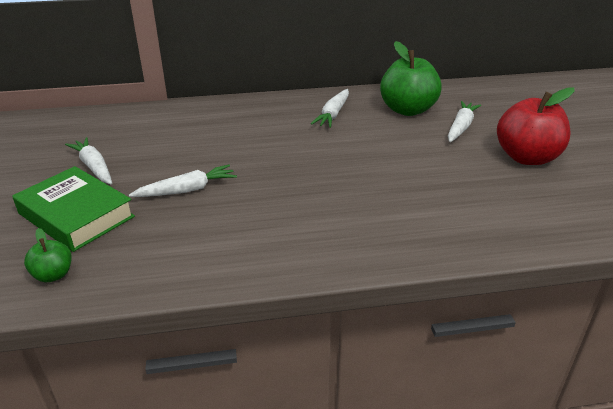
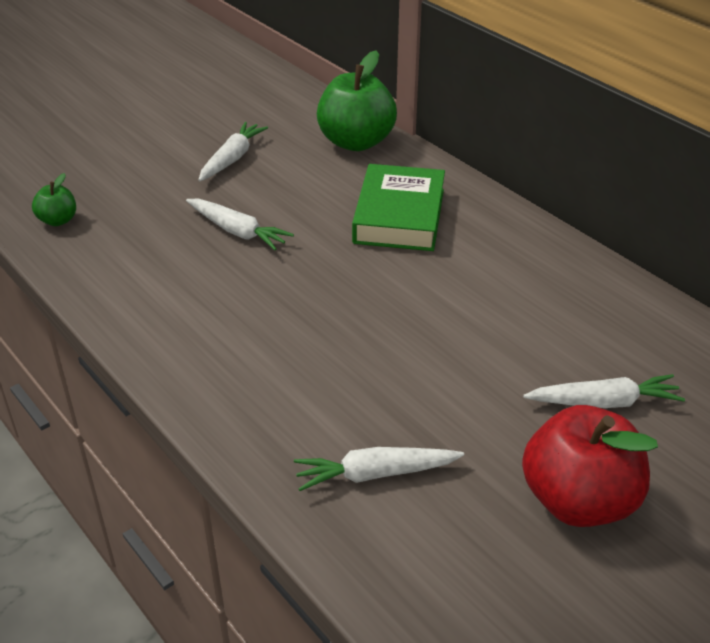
camera: 60 degrees right, 5 degrees up
(76, 215) = (147, 189): green book -> green book (399, 216)
(333, 114) = (510, 268): white carrot -> white carrot (375, 474)
(407, 110) = (601, 331): green apple -> green apple (356, 142)

